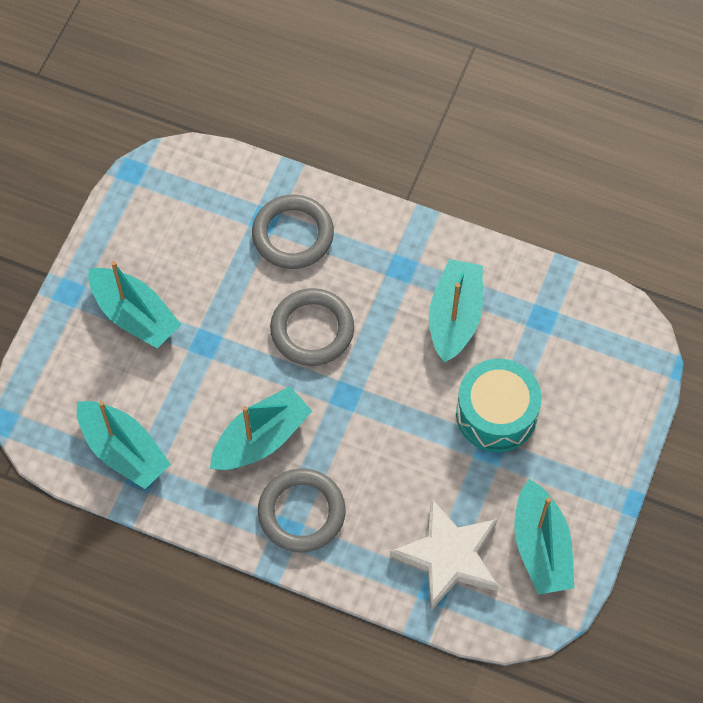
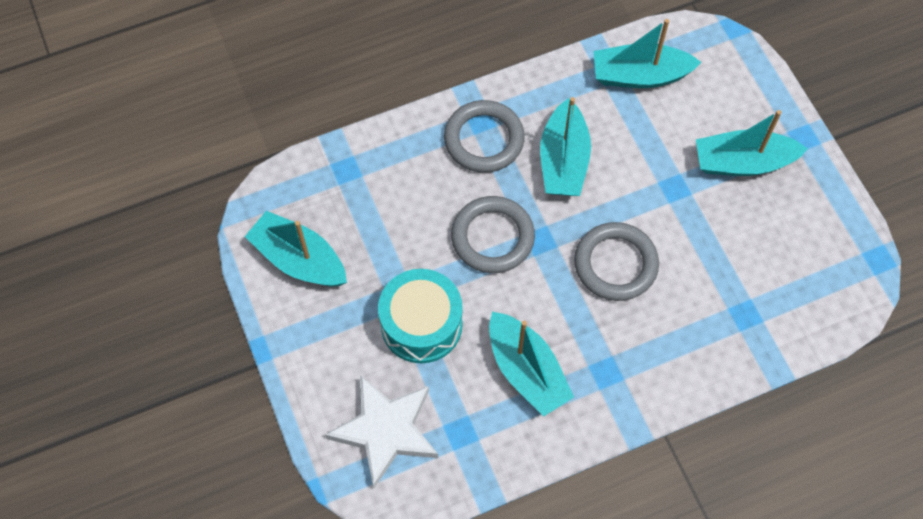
camera: 135 degrees right, 0 degrees up
(293, 235) = (711, 321): grey ring -> grey ring (492, 237)
(448, 557) = (357, 197): white star -> white star (385, 430)

